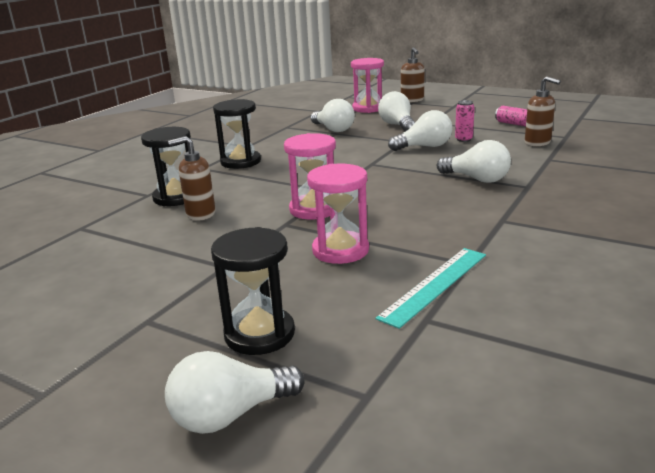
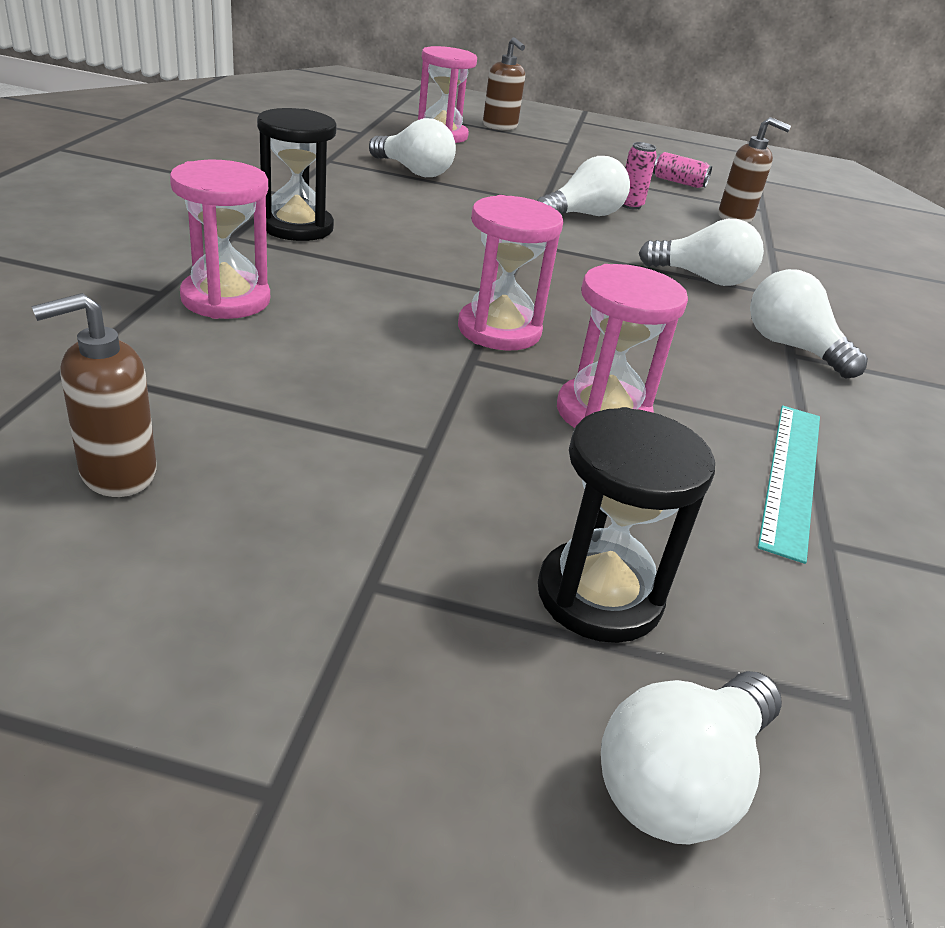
camera: 25 degrees left, 10 degrees up
(176, 197) = (226, 299): black hourglass -> pink hourglass
(200, 214) = (301, 337): brown soap dispenser -> brown soap dispenser (117, 473)
(397, 125) = (512, 172): white light bulb -> white light bulb (791, 347)

